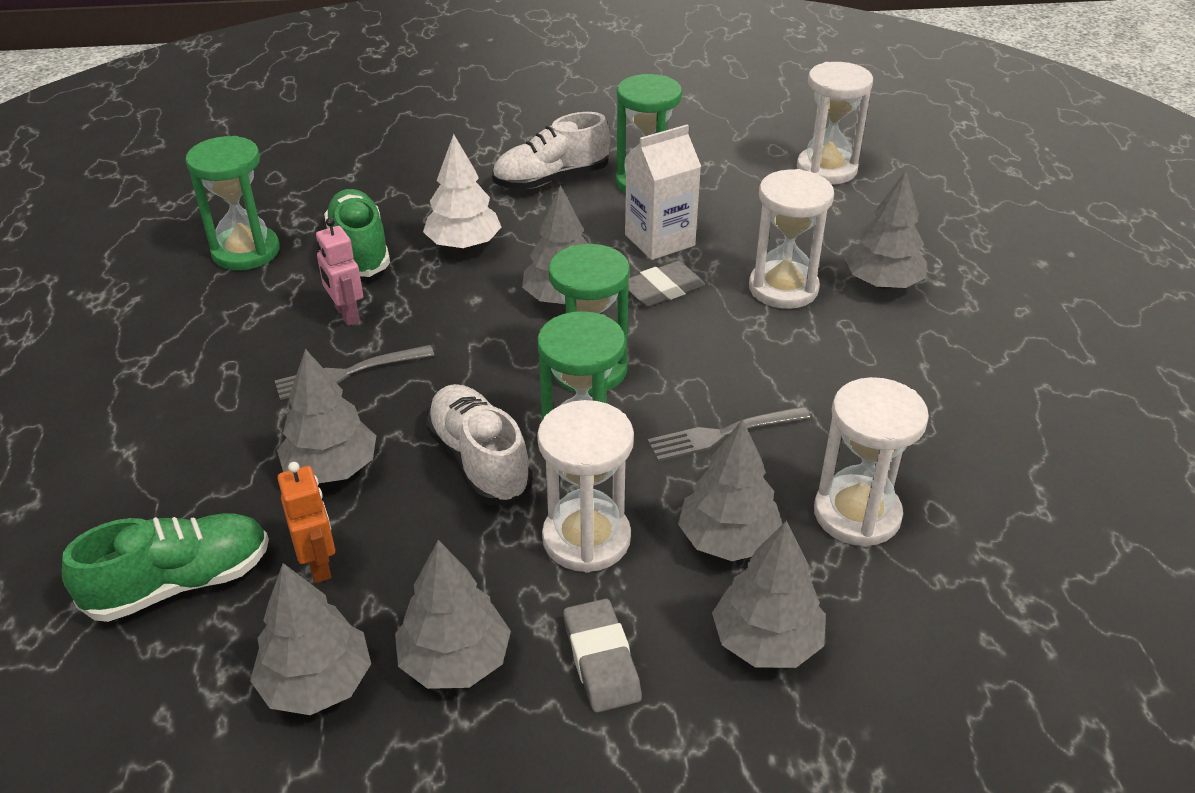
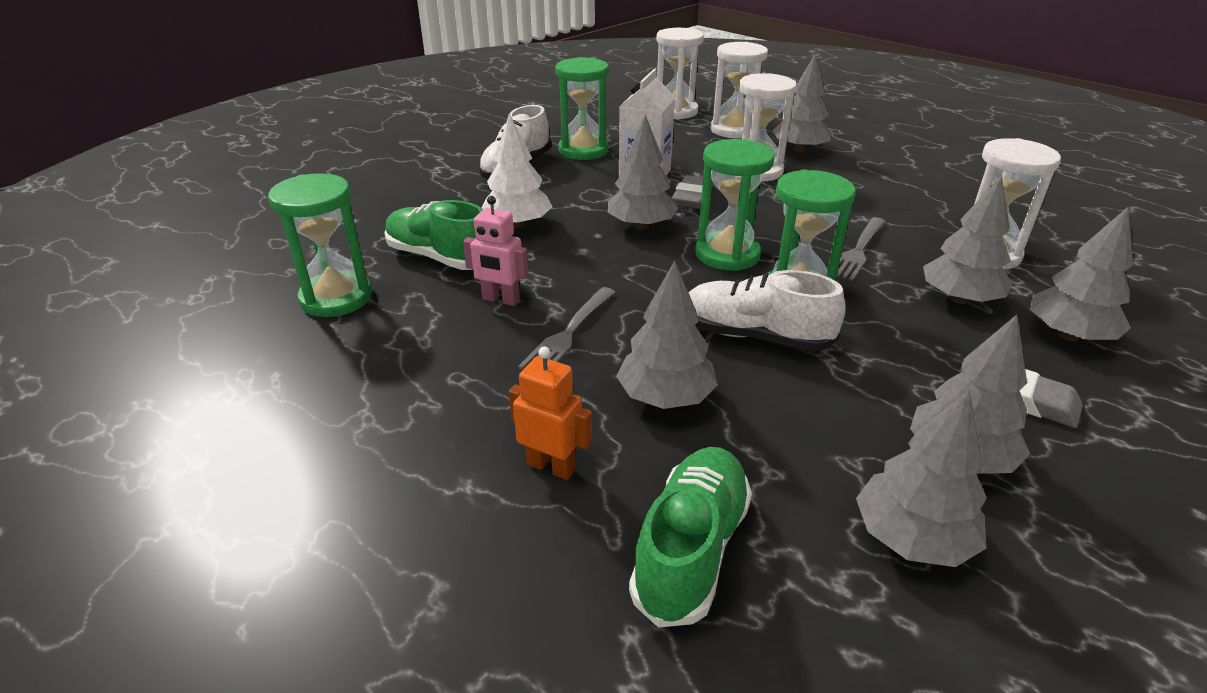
camera: 40 degrees left, 5 degrees down
(319, 564) = (769, 462): orange robot -> orange robot (551, 466)
(586, 538) = (894, 341): white hourglass -> white hourglass (733, 130)

